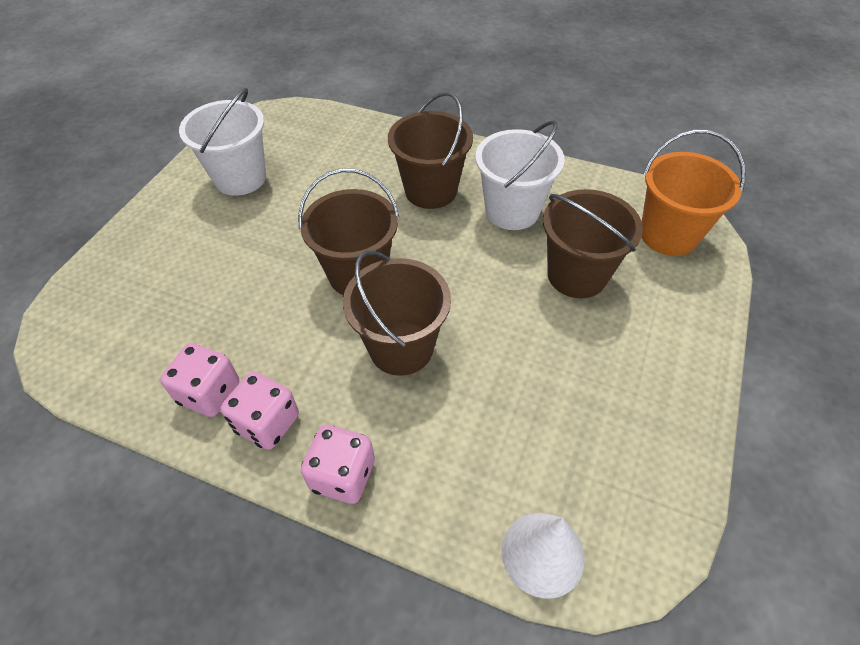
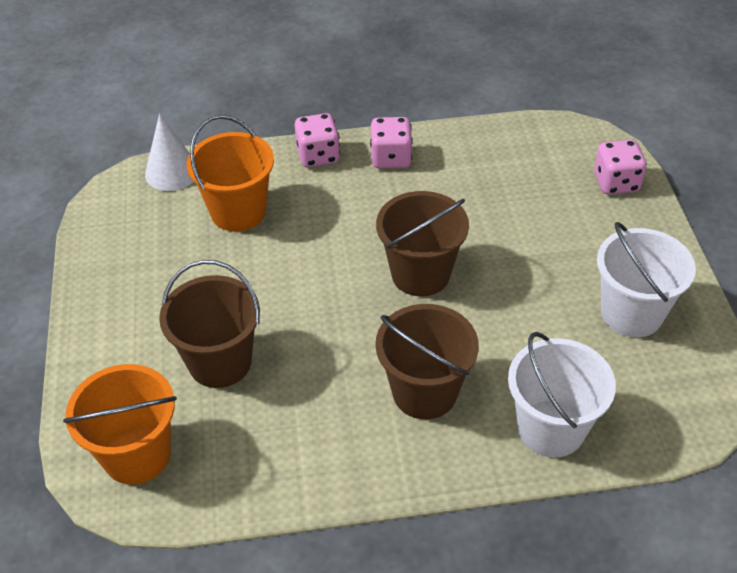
camera: 150 degrees right, 5 degrees down
(209, 393) = (446, 156): pink dice -> pink dice (616, 182)
(401, 348) = (337, 236): brown bucket -> none
(486, 435) = (238, 211): none -> orange bucket
(512, 211) = (321, 407): white bucket -> white bucket (551, 428)

